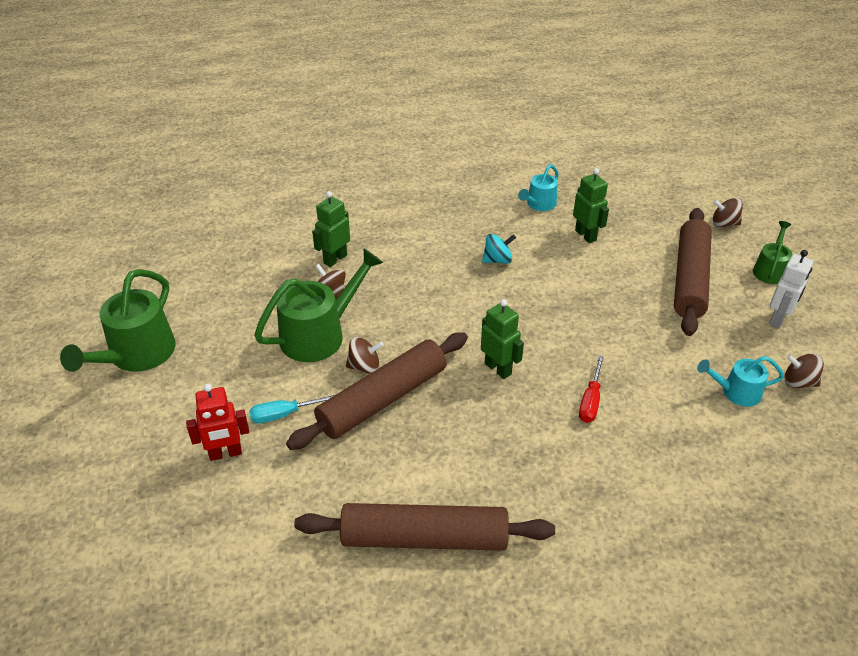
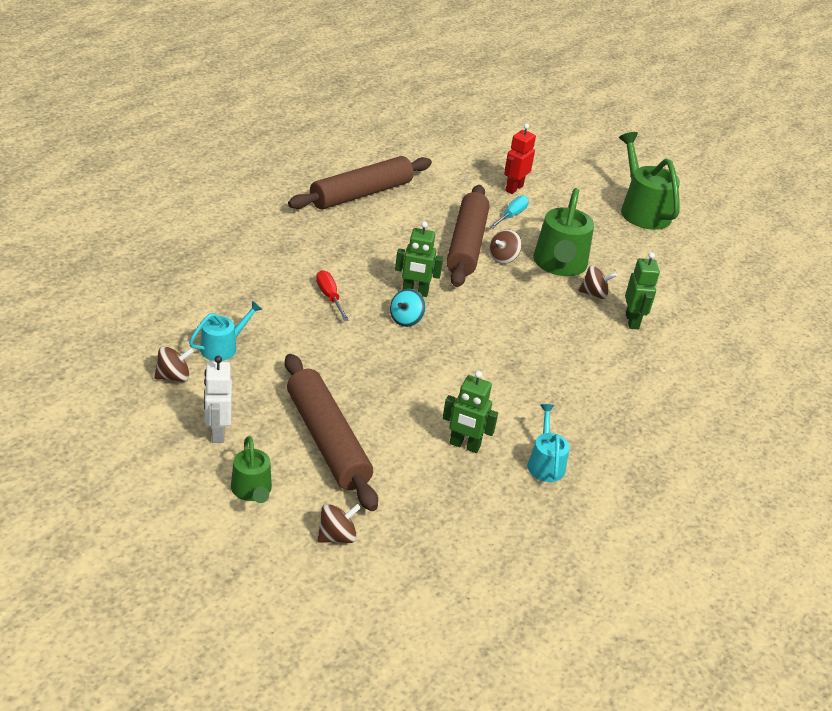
camera: 135 degrees right, 5 degrees down
(497, 260) = (512, 379): turquoise spinning top -> turquoise spinning top (406, 320)

